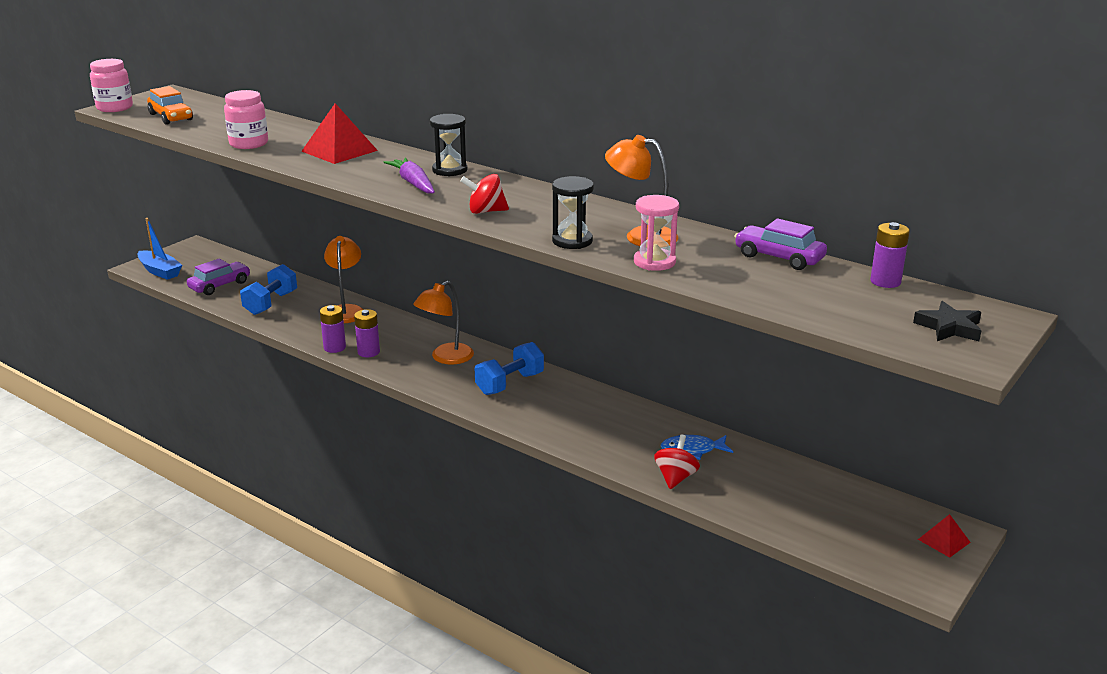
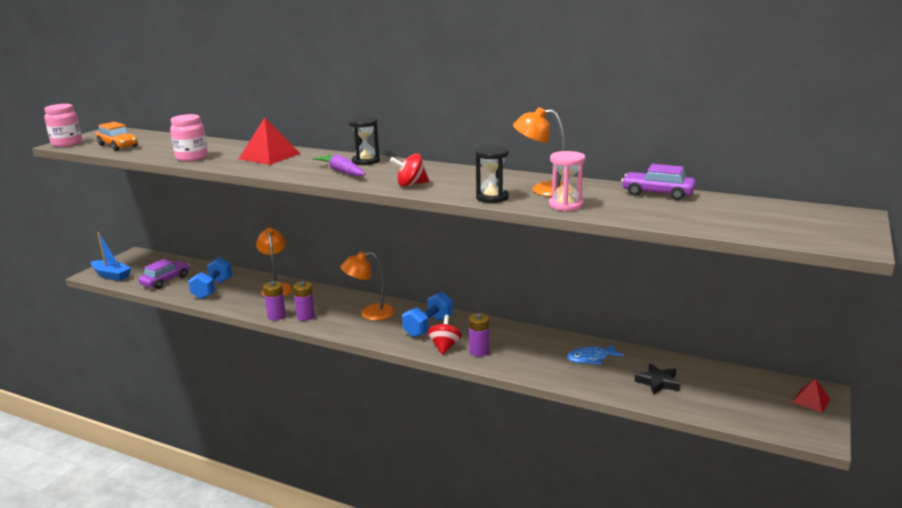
camera: 10 degrees left, 5 degrees down
(445, 358) = (370, 314): orange lamp -> orange lamp turned 45 degrees clockwise
(675, 477) = (588, 380): red spinning top -> red spinning top (445, 347)
(885, 281) = (748, 201): purple battery -> purple battery (479, 351)
(949, 328) = (820, 226): black star -> black star (658, 382)

